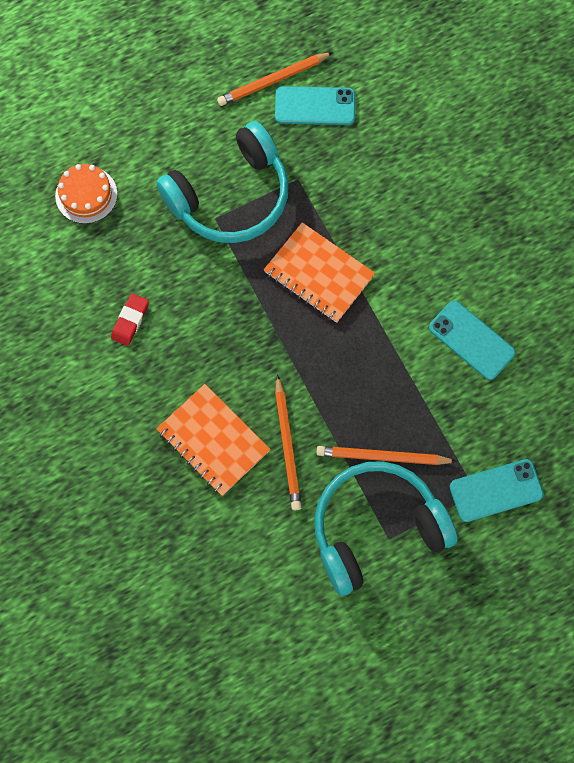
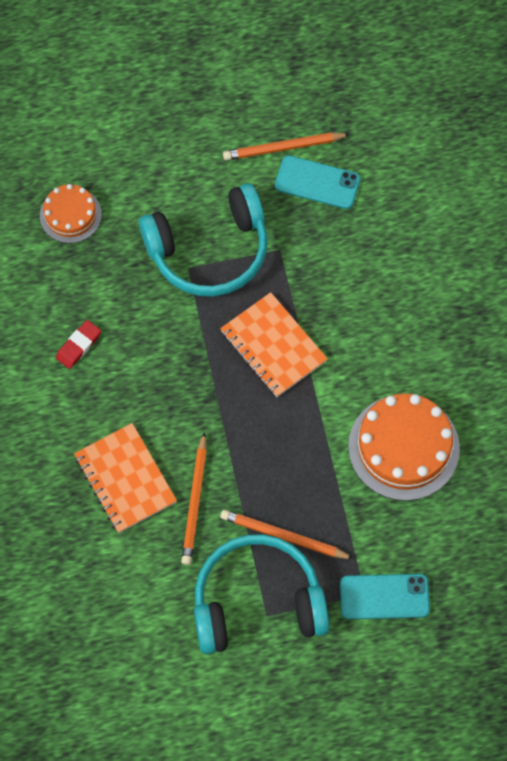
camera: 15 degrees right, 5 degrees down
(471, 340) = (404, 447): turquoise phone -> orange cake

